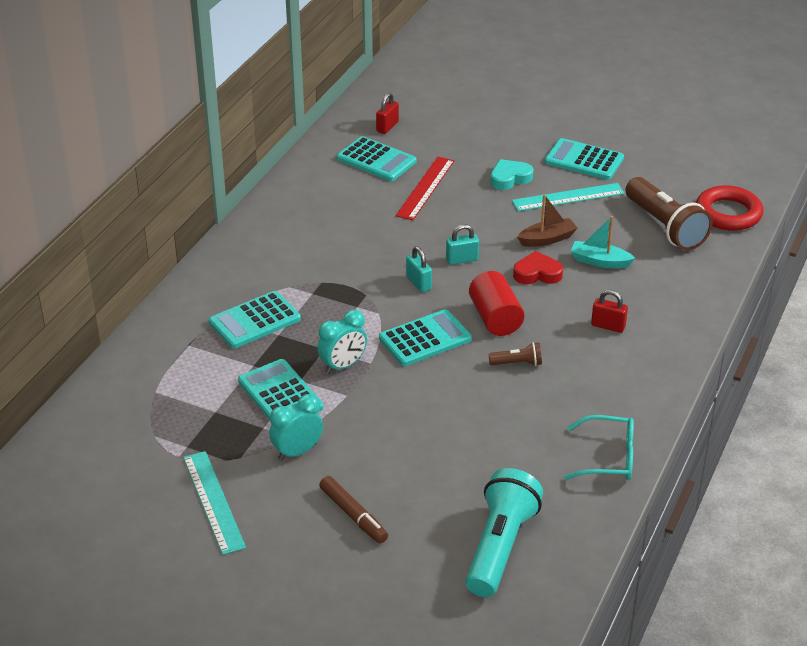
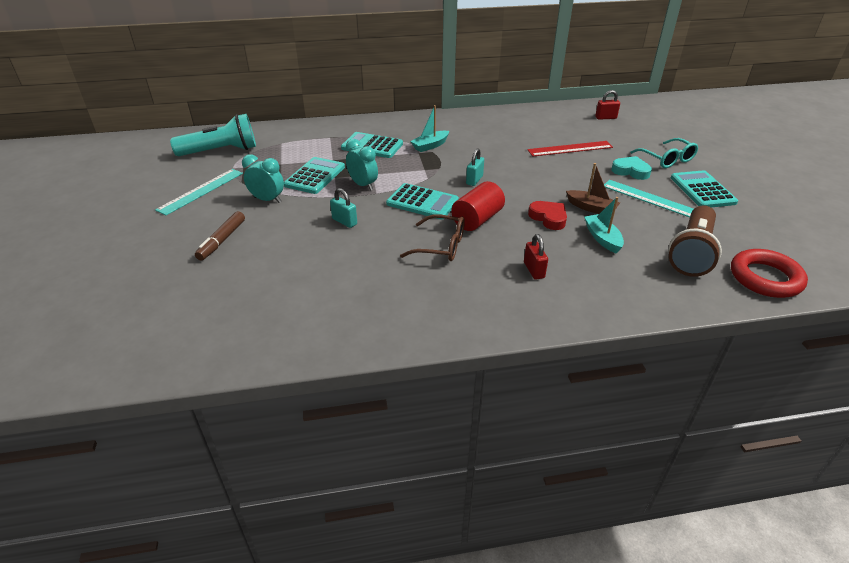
camera: 55 degrees right, 0 degrees up
(306, 277) = (430, 146): none -> turquoise boat
(343, 365) = (363, 185): turquoise clock -> turquoise clock turned 150 degrees counterclockwise
(376, 160) = (569, 126): turquoise calculator -> none
(462, 260) = (519, 186): turquoise padlock -> turquoise padlock (344, 221)
(500, 546) = (231, 313): turquoise flashlight -> turquoise flashlight (221, 151)
(517, 363) = (440, 246): brown flashlight -> brown glasses
(608, 458) = (377, 329): turquoise glasses -> turquoise glasses (666, 159)

